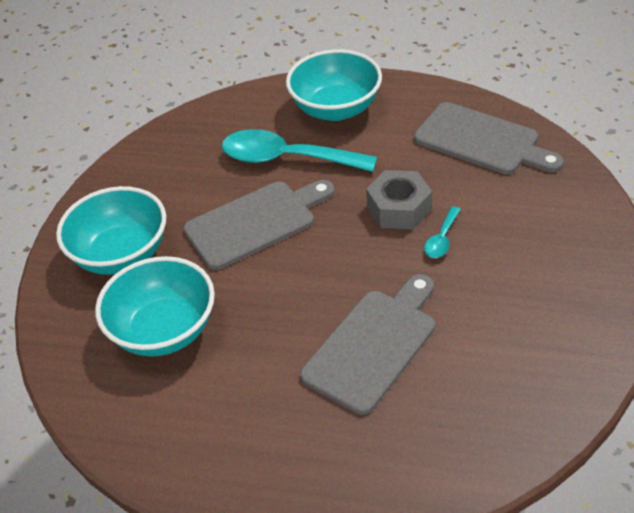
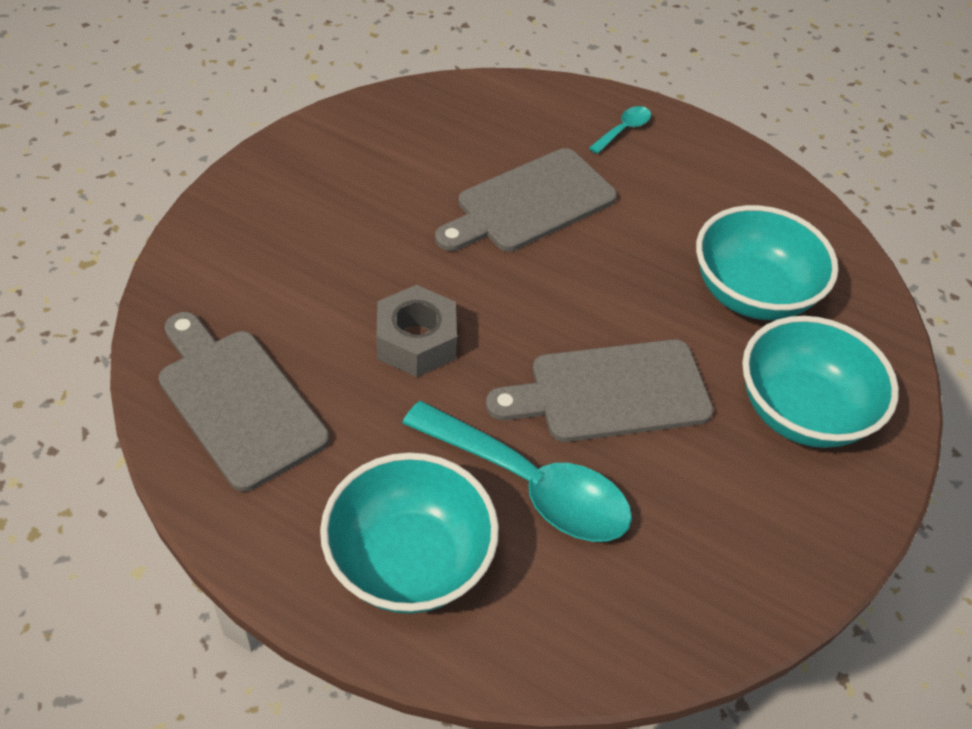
camera: 170 degrees left, 5 degrees up
(442, 239) = (391, 283): turquoise spoon -> turquoise spoon (623, 130)

